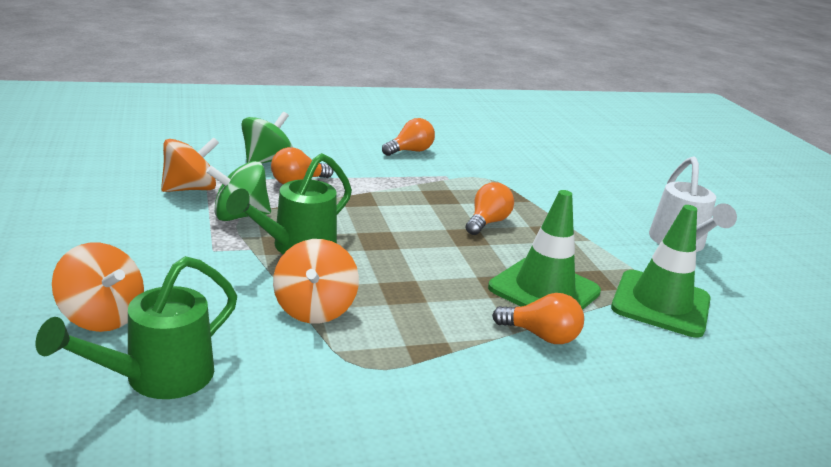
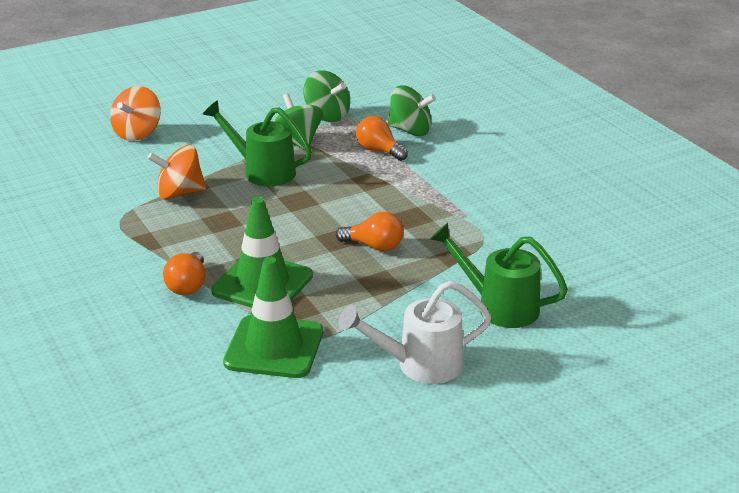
camera: 80 degrees right, 5 degrees up
(158, 378) = (85, 163): green watering can -> green watering can (499, 307)
(190, 189) = (327, 116): orange spinning top -> green spinning top
(410, 151) = (510, 189): orange light bulb -> none

